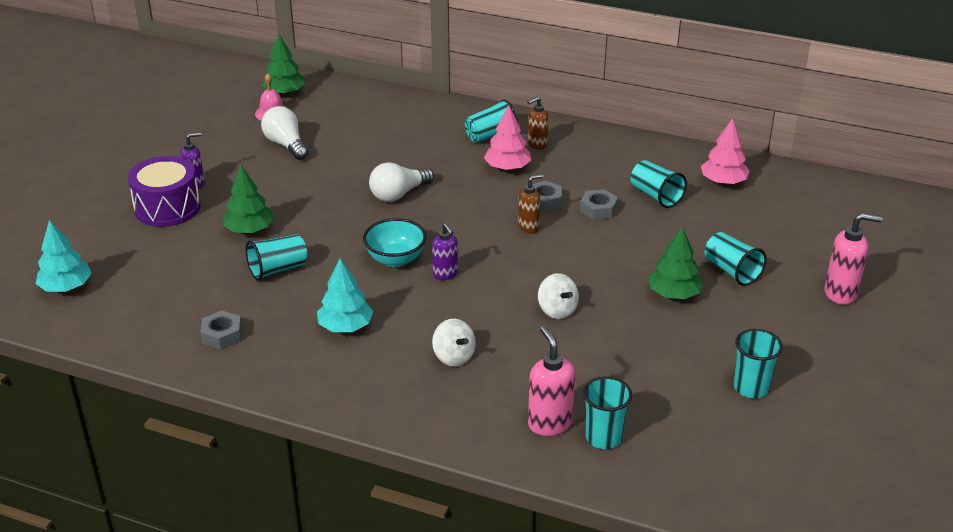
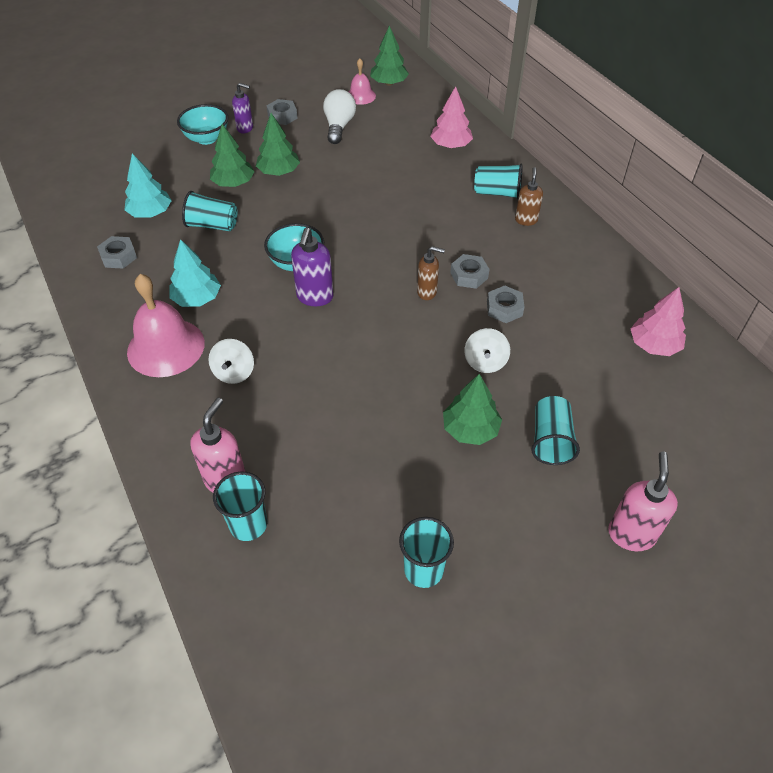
camera: 40 degrees right, 15 degrees up
(66, 287) = (82, 167): turquoise tree -> turquoise tree (150, 213)
(167, 208) = (206, 138): purple drum -> turquoise bowl
(218, 159) = (282, 116): none -> grey nut
(280, 202) = (279, 172): none -> green tree
(369, 372) = (166, 347): none -> pink bell
(398, 194) = (365, 208): white light bulb -> none
(445, 274) = (315, 297): purple soap dispenser -> purple soap dispenser, size x1.50
(507, 168) = (476, 229): pink tree -> pink tree (451, 145)
(537, 144) = (526, 220): brown soap dispenser -> brown soap dispenser turned 90 degrees clockwise
(557, 310) = (357, 382): white spinning top -> white spinning top (485, 362)
(655, 196) = (571, 324): turquoise cup -> none
(841, 294) = (631, 534): pink soap dispenser -> pink soap dispenser turned 120 degrees counterclockwise

